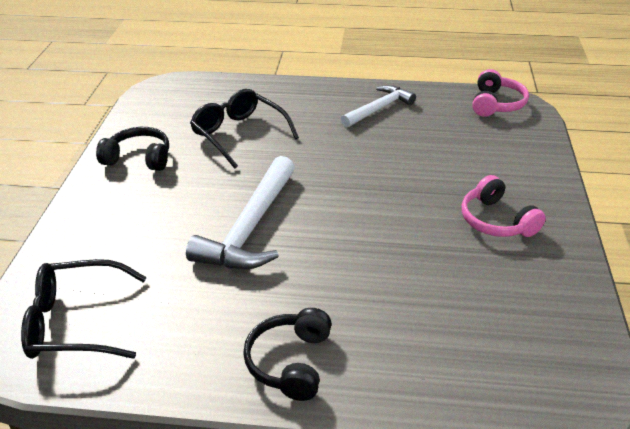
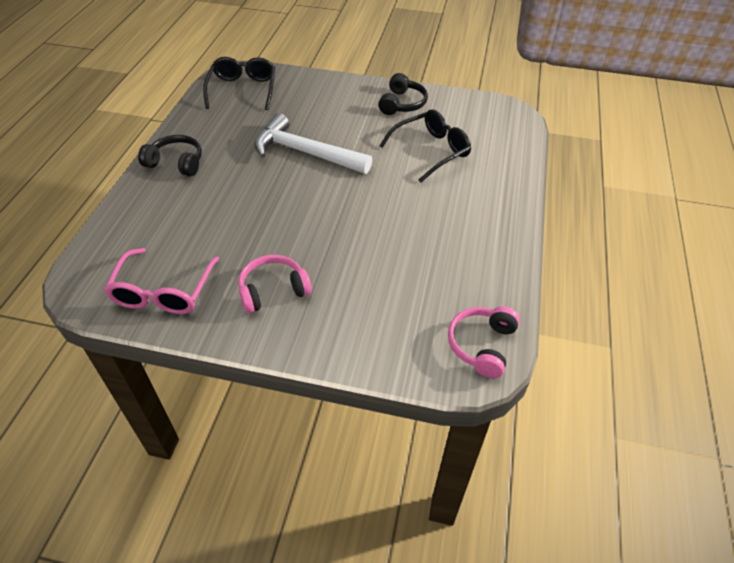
camera: 95 degrees right, 10 degrees up
(379, 108) = (472, 242): white hammer -> none
(496, 104) = (482, 345): pink headphones -> pink headphones turned 90 degrees clockwise
(542, 308) = (163, 291): none -> pink glasses

